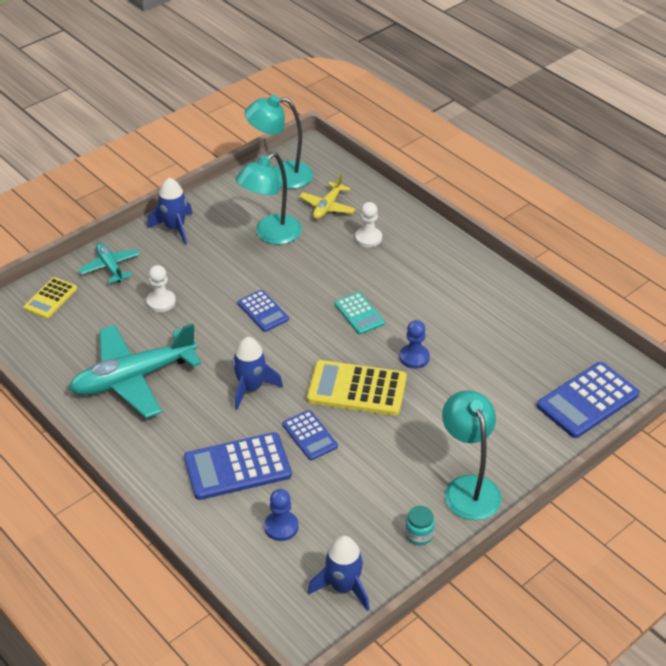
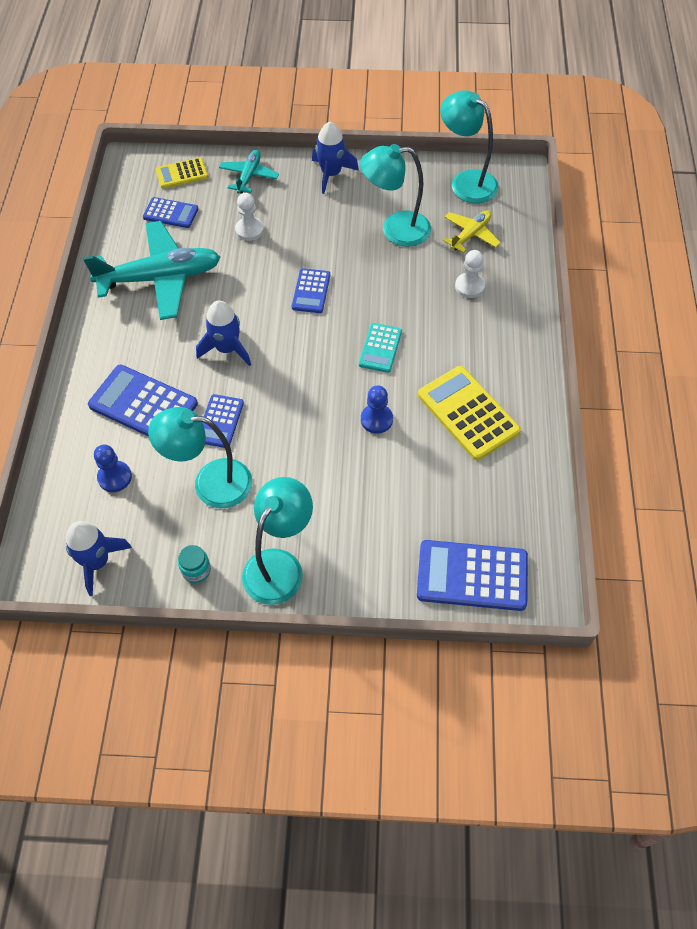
camera: 45 degrees right, 15 degrees up
(79, 330) = (170, 213): none -> blue calculator
(133, 378) = (160, 278): turquoise plane -> turquoise plane turned 150 degrees clockwise
(327, 207) = (470, 235): yellow plane -> yellow plane turned 150 degrees clockwise
(355, 477) = (210, 483): none -> turquoise lamp
(357, 389) = (300, 411): yellow calculator -> yellow calculator (468, 413)

